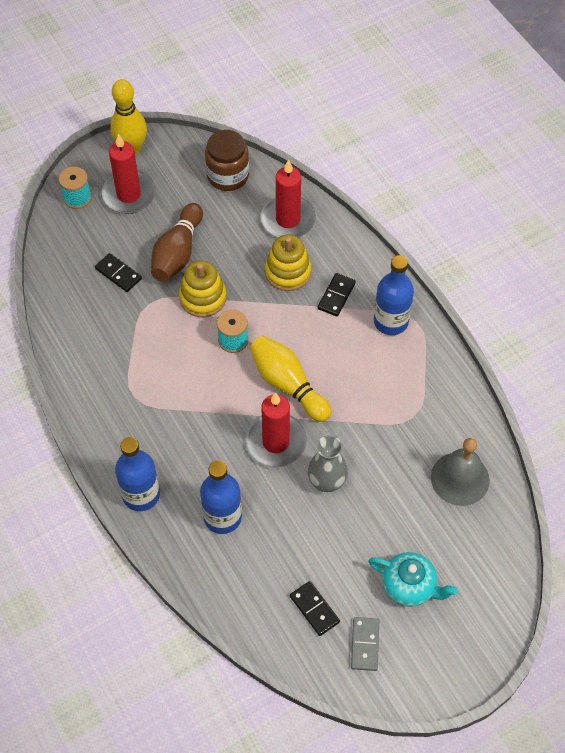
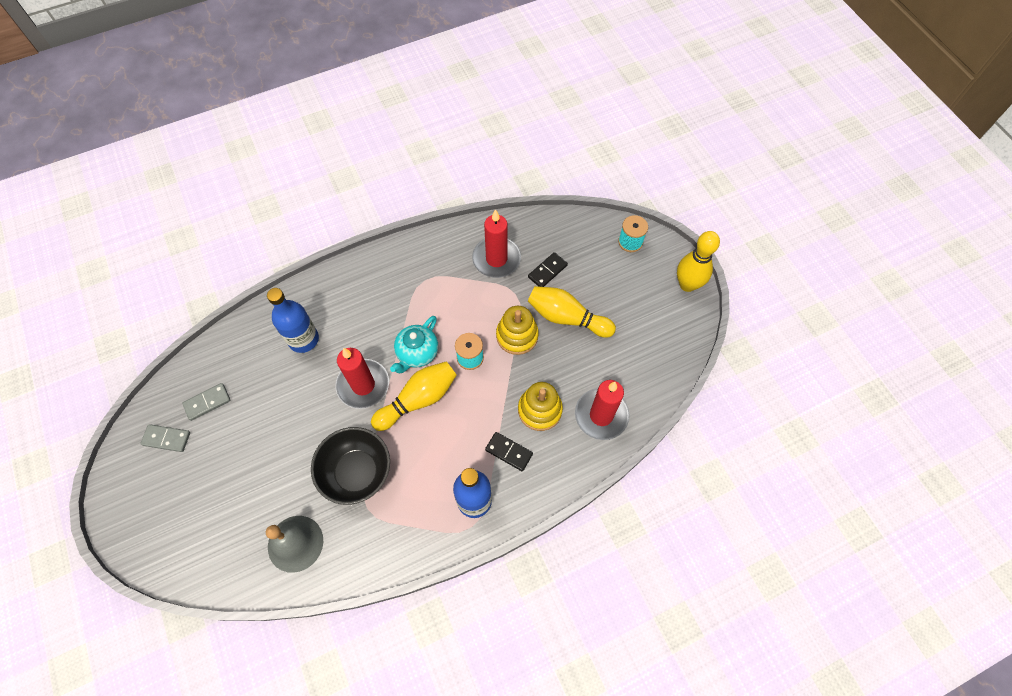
camera: 95 degrees right, 5 degrees up
(129, 195) = (633, 281): red candle -> red candle (496, 259)
(141, 495) = (336, 282): blue bottle -> none
(177, 253) = (567, 318): brown bowling pin -> yellow bowling pin
(228, 175) = (655, 364): brown jar -> none
(314, 609) = (207, 402): black domino -> grey domino
(326, 481) = (318, 423): grey vase -> none
(377, 432) = (357, 472): none -> black bowl
(409, 586) = (205, 482): turquoise teapot -> turquoise teapot (417, 353)

